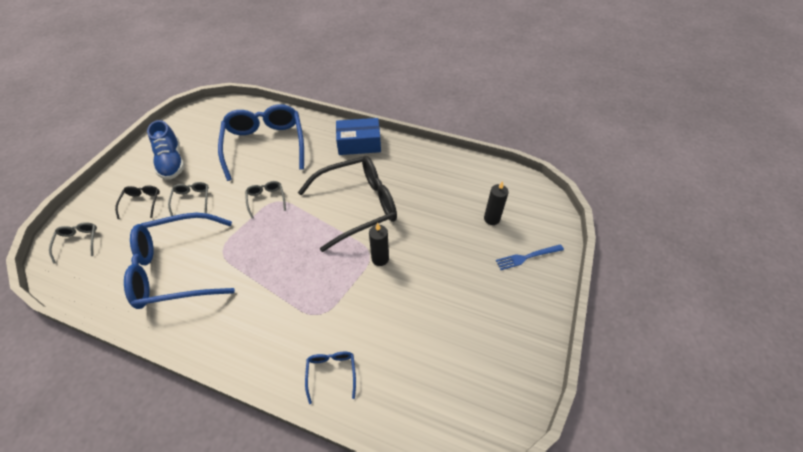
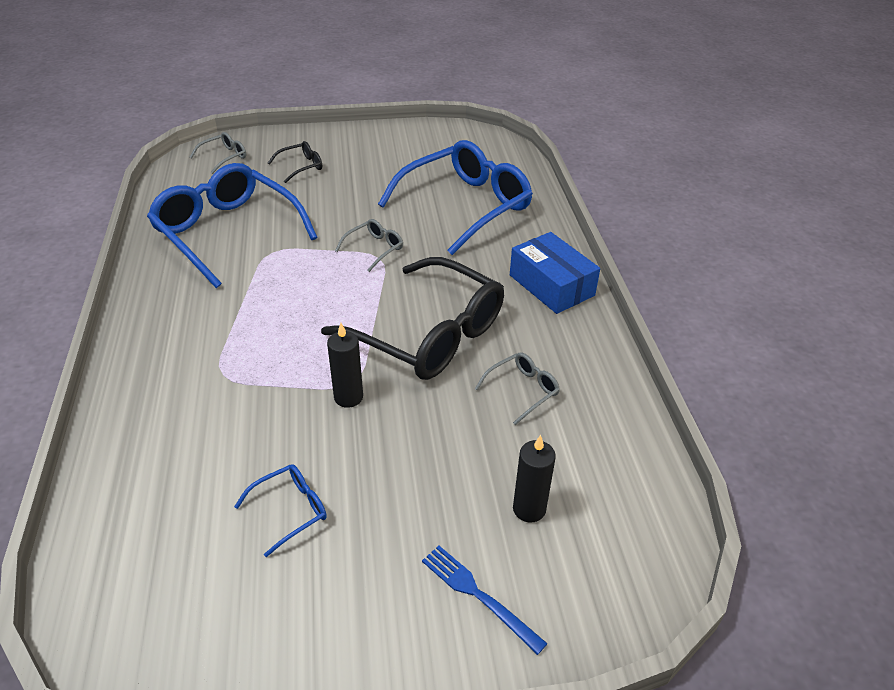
camera: 60 degrees right, 10 degrees down
(172, 162) = (375, 156): blue shoe -> none
(192, 200) = (330, 196): grey glasses -> grey glasses (522, 390)
(331, 373) = (141, 424): blue glasses -> blue glasses (290, 510)

